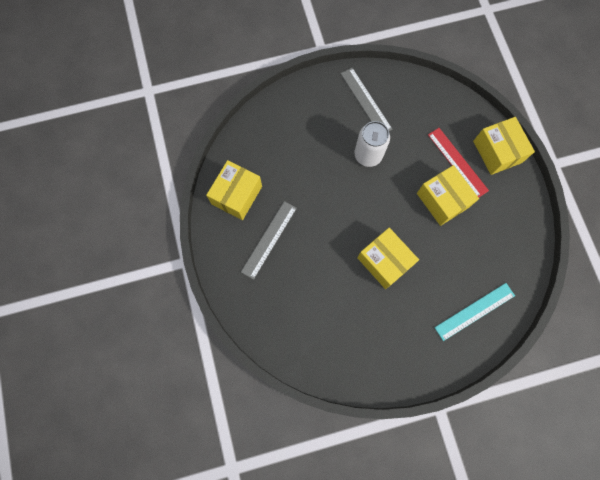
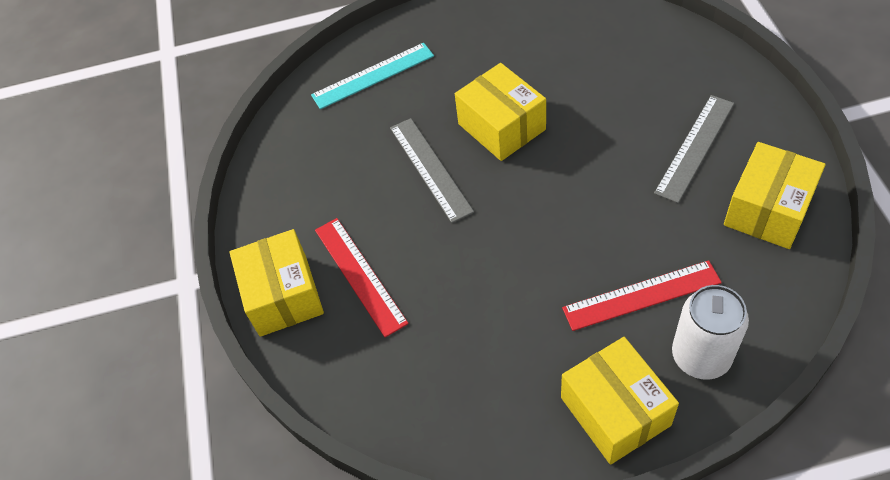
camera: 170 degrees left, 20 degrees down
(309, 147) = (641, 295): none -> red ruler
(366, 101) = (529, 390): grey ruler -> grey ruler (430, 168)
(368, 155) = (526, 283): white can -> white can (701, 356)
(442, 200) = (397, 214): yellow box -> yellow box (615, 411)

